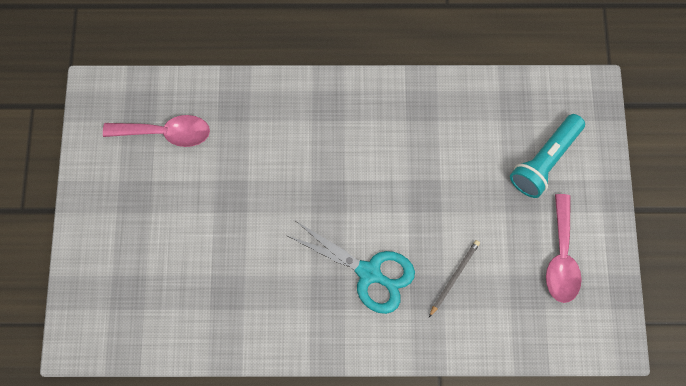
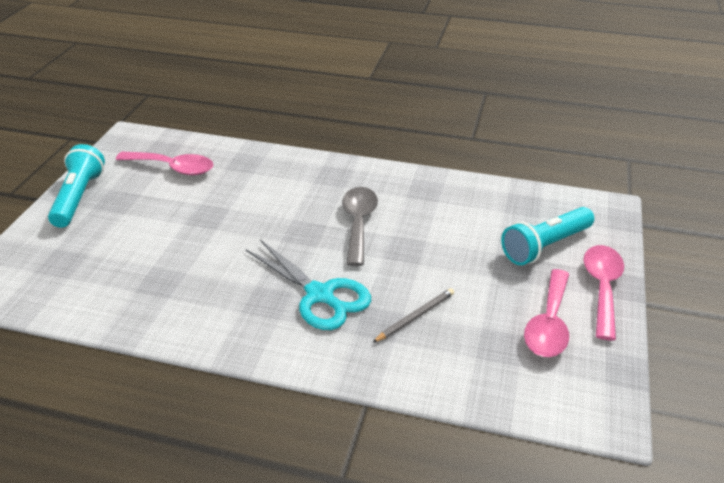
camera: 15 degrees right, 35 degrees down
(96, 201) = (79, 197): none -> turquoise flashlight
(374, 171) = (358, 223): none -> grey spoon
(598, 203) = (602, 288): none -> pink spoon

